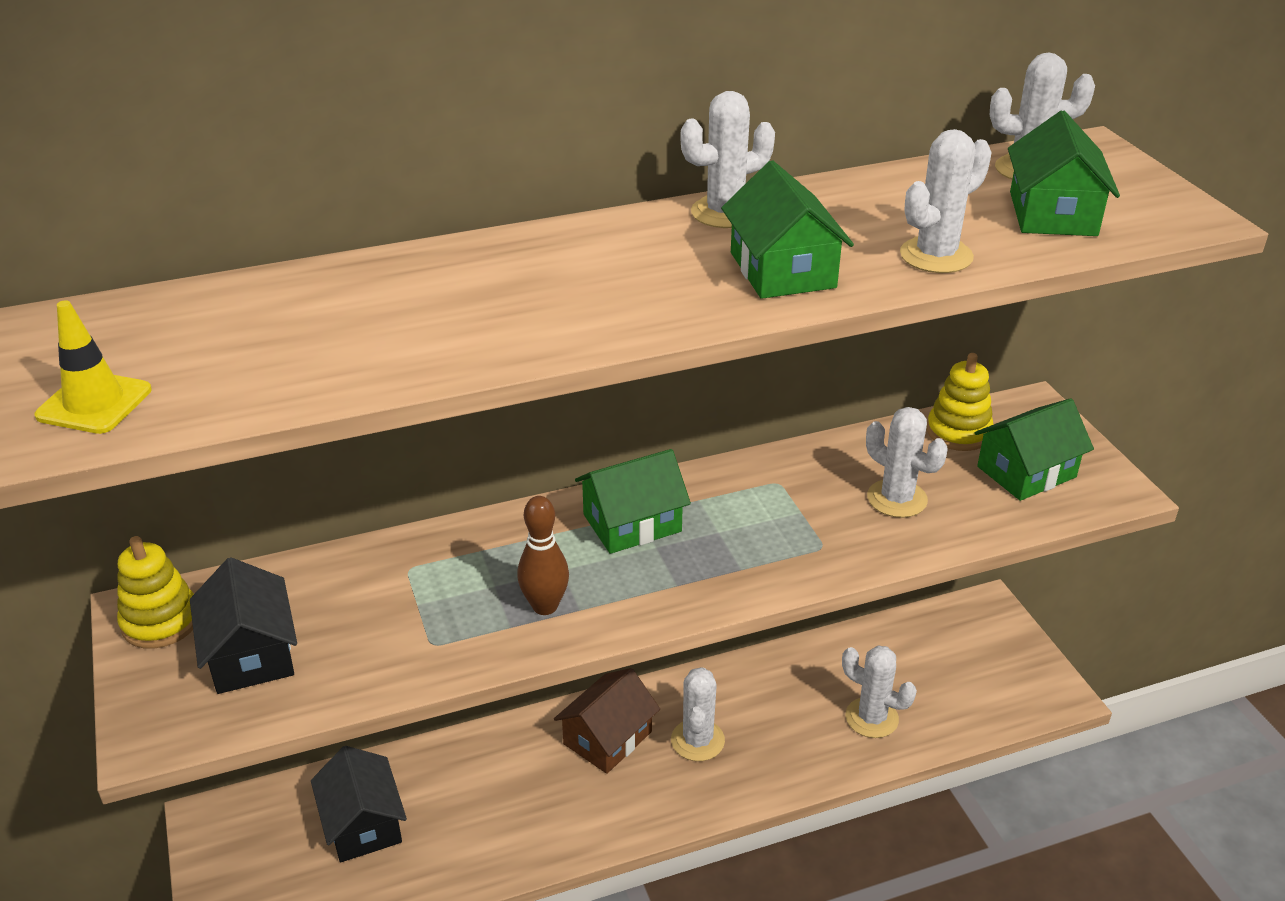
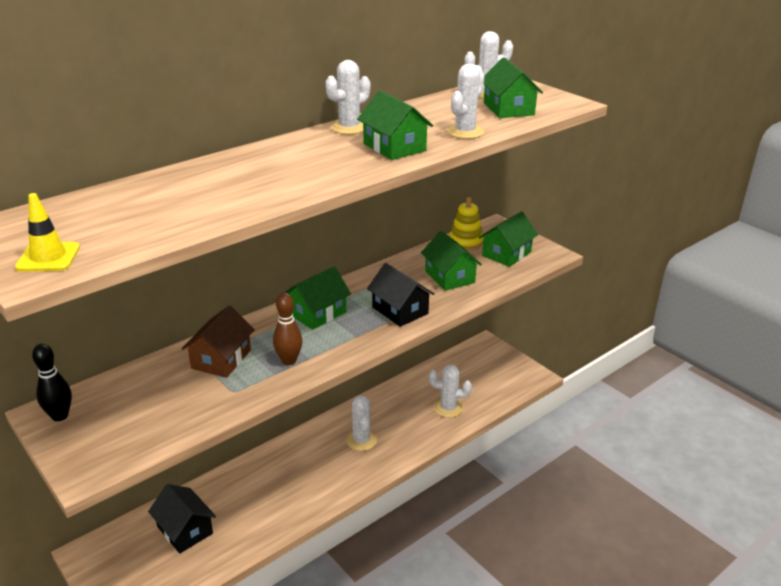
camera: 20 degrees left, 5 degrees down
(160, 621) = (60, 416): yellow stacking toy -> black bowling pin
(251, 654) = (126, 419): black house -> black house (400, 310)
(607, 738) = (311, 451): brown house -> brown house (221, 359)
(897, 499) = (449, 277): white cactus -> green house

